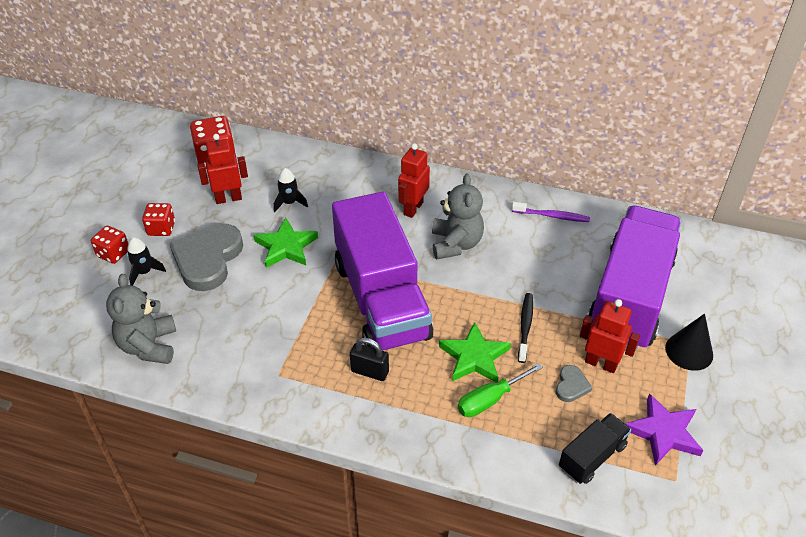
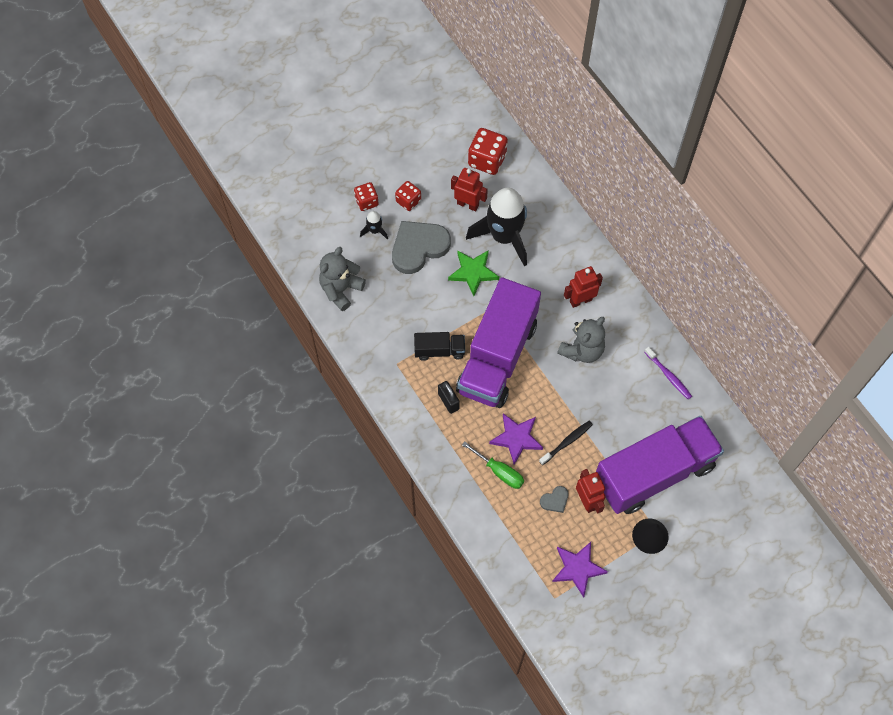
camera: 40 degrees right, 20 degrees up
(289, 203) = (504, 236): black rocket -> black rocket, size x2.40
(474, 357) = (516, 438): green star -> purple star
(490, 399) = (499, 472): green screwdriver -> green screwdriver turned 150 degrees counterclockwise
(592, 457) = (522, 549): black truck -> black truck (439, 350)

